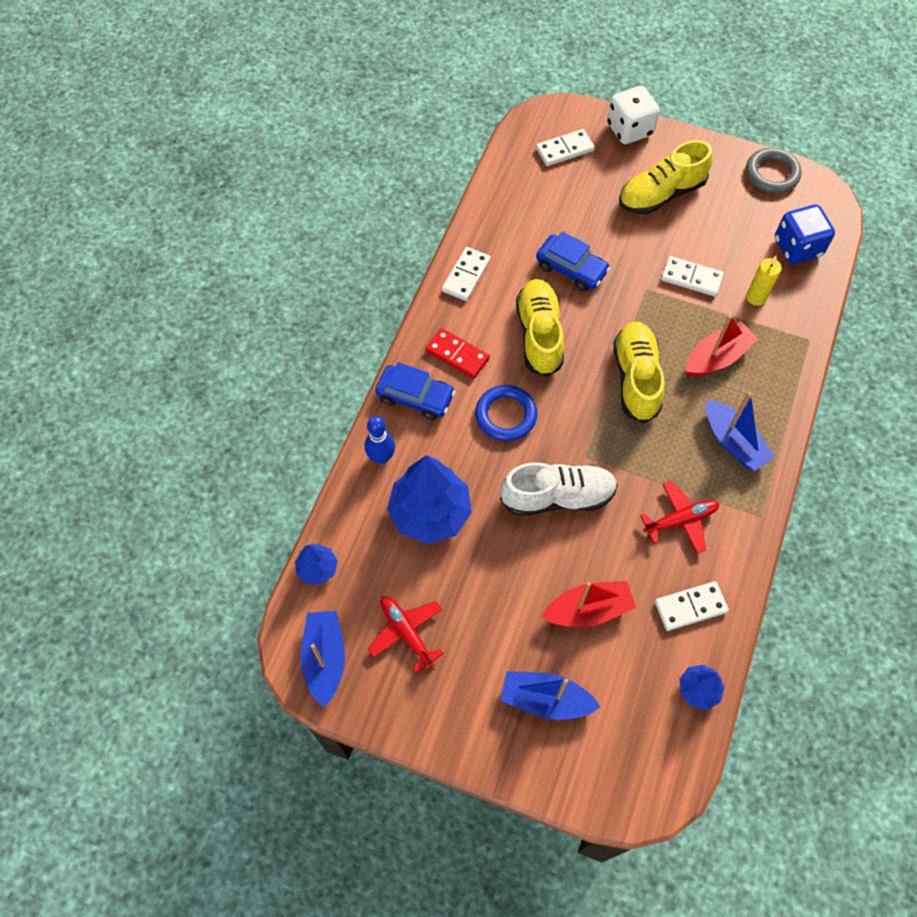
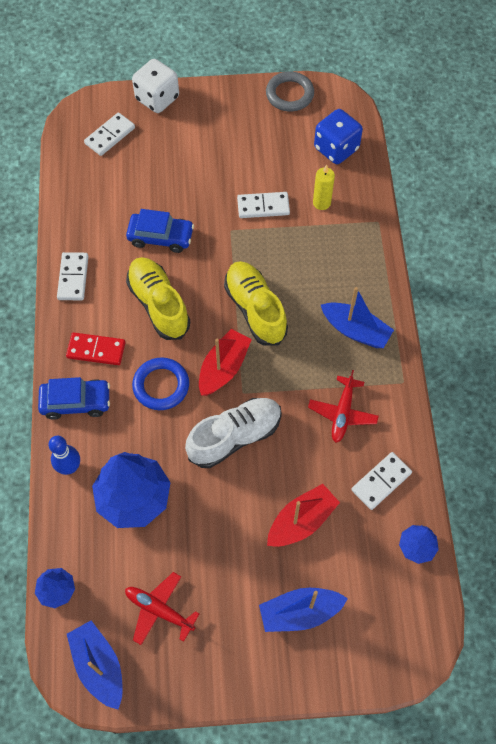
camera: 25 degrees left, 0 degrees up
(661, 194) = (207, 145): yellow shoe -> none
(680, 520) = (342, 413): red plane -> red plane turned 150 degrees clockwise
(717, 357) = (312, 265): red boat -> red boat (224, 368)

